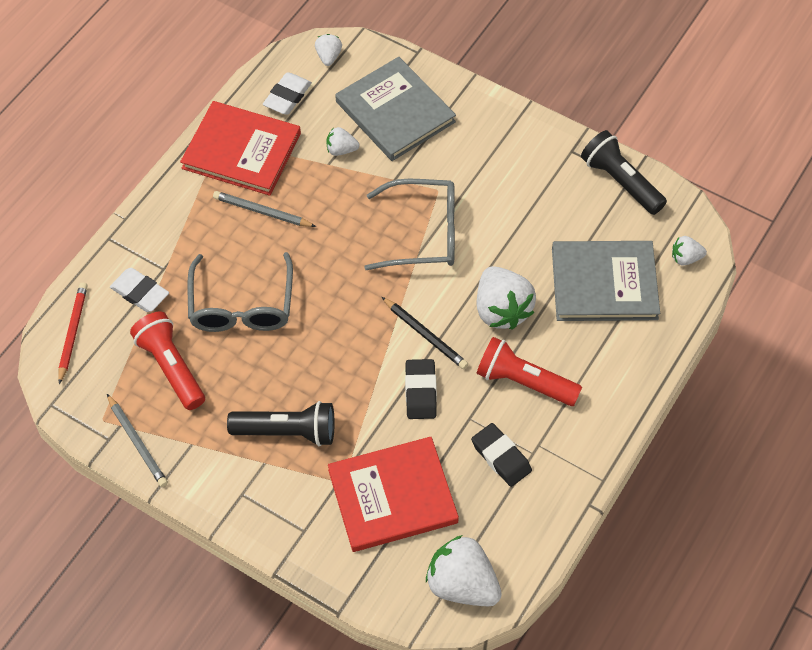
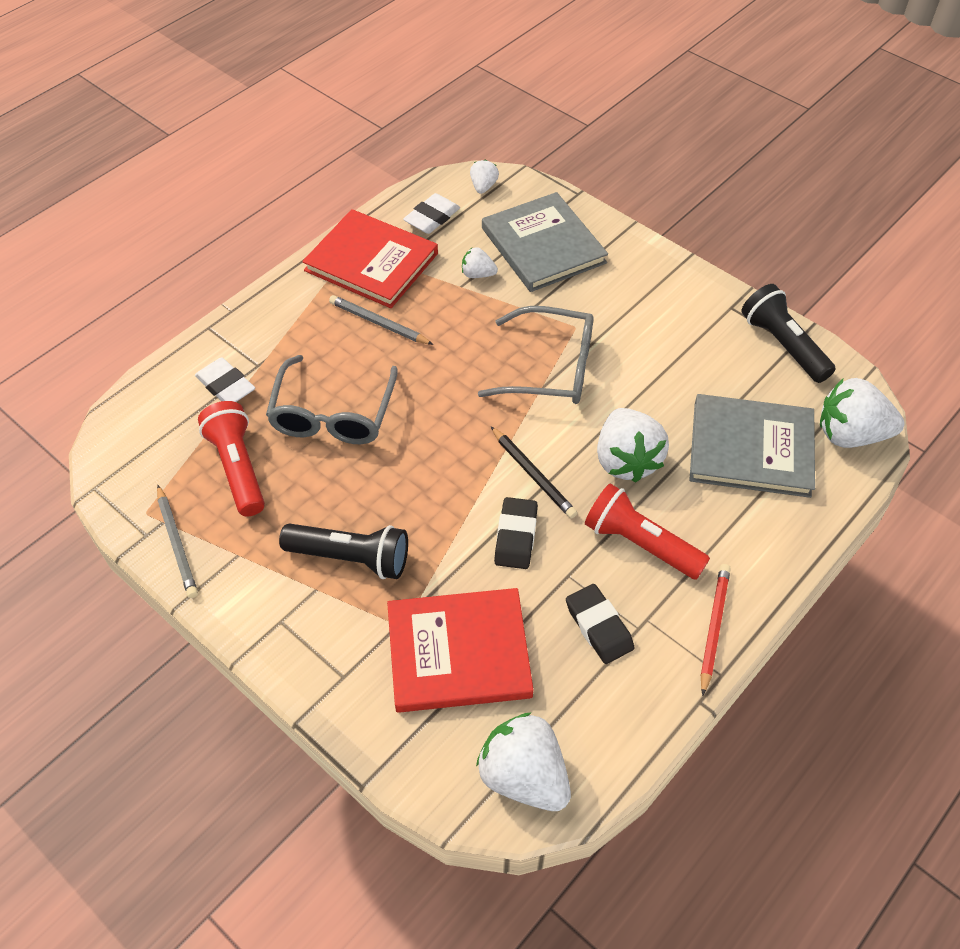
camera: 10 degrees right, 5 degrees down
(73, 332) = (141, 416): red pencil -> red pencil (713, 627)
(685, 258) = (850, 434): white strawberry -> white strawberry, size x1.99

